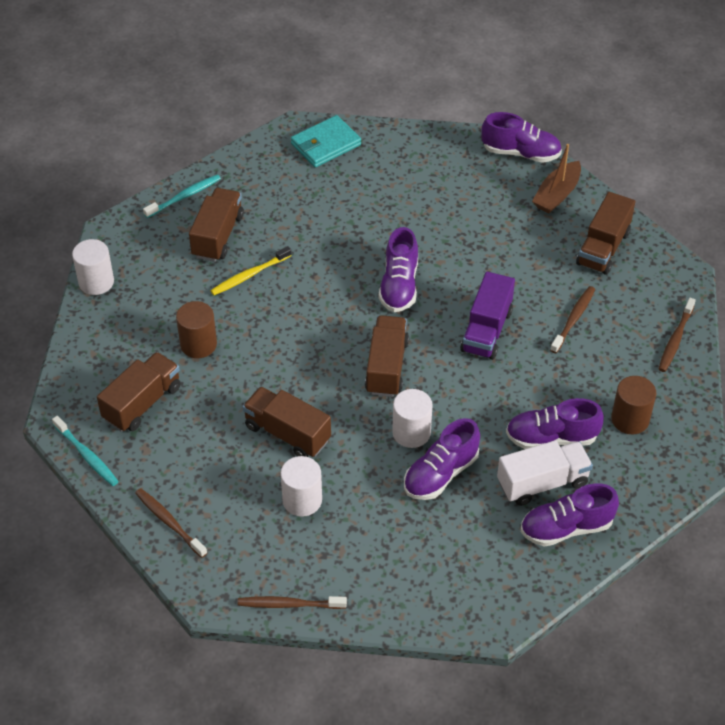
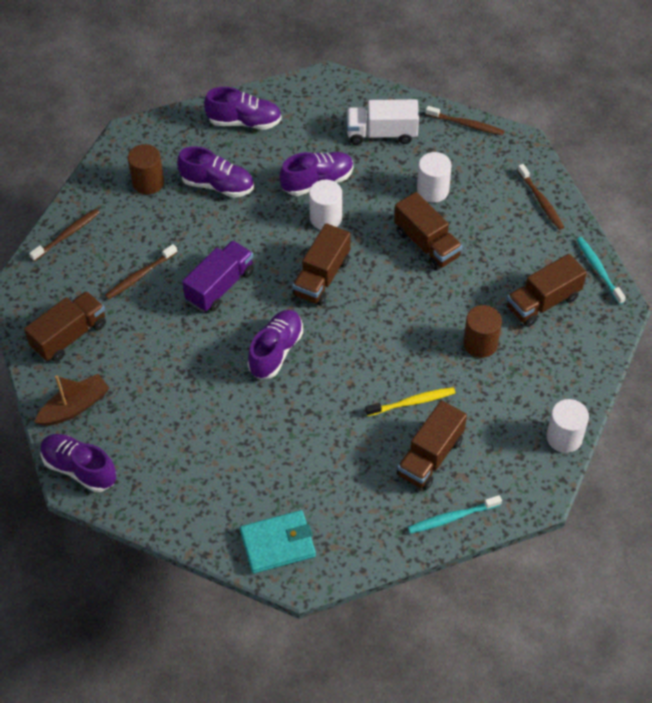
camera: 160 degrees left, 5 degrees up
(542, 483) = (244, 155): white truck -> white truck (382, 133)

